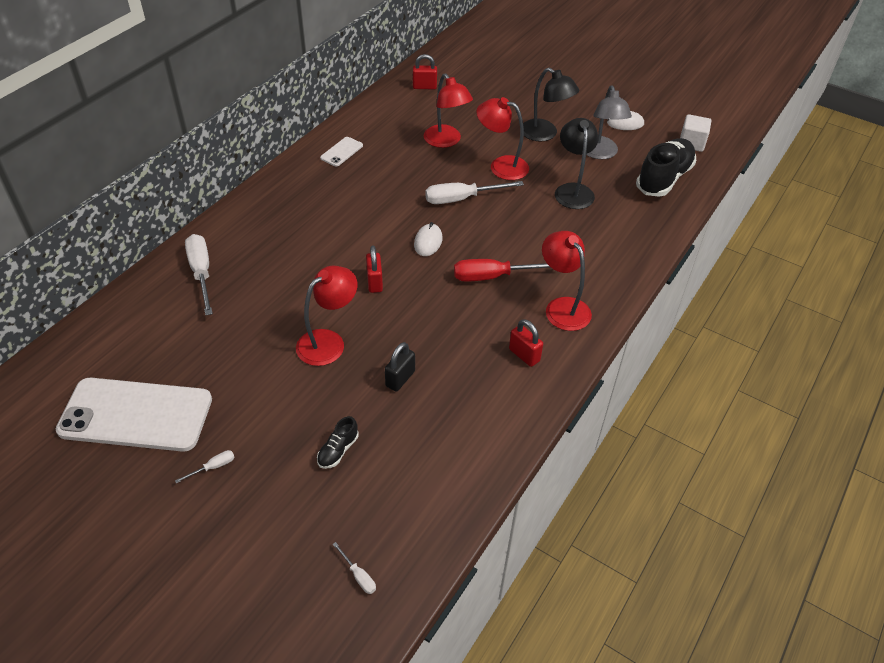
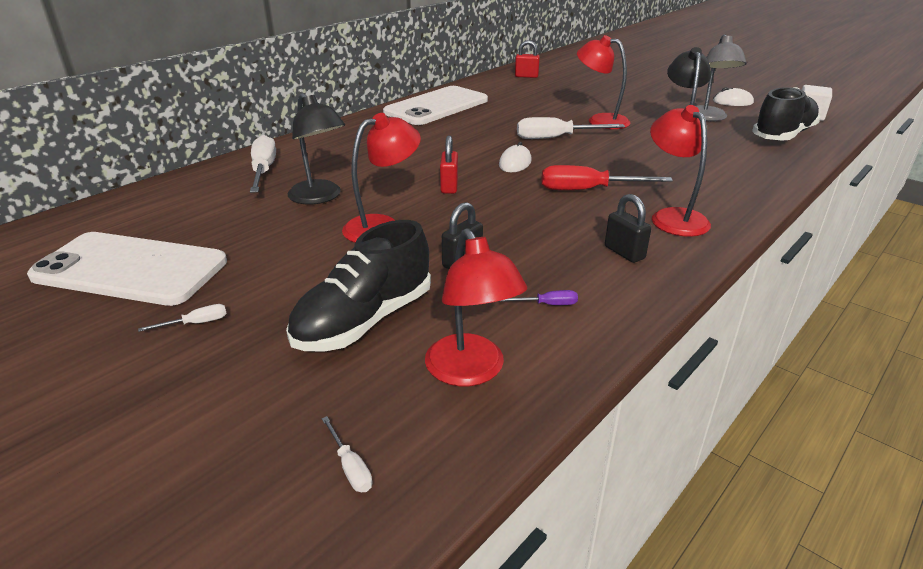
camera: 10 degrees right, 15 degrees down
(338, 450) = (364, 321): black shoe -> black shoe, size x2.20
(341, 152) = (436, 106): white phone -> white phone, size x2.34
(446, 141) = (543, 105): red lamp -> red lamp (471, 371)
(469, 419) = (547, 304): none -> purple screwdriver
(524, 355) = (624, 252): red padlock -> black padlock
(545, 134) = (647, 105): black lamp -> black lamp (320, 197)

